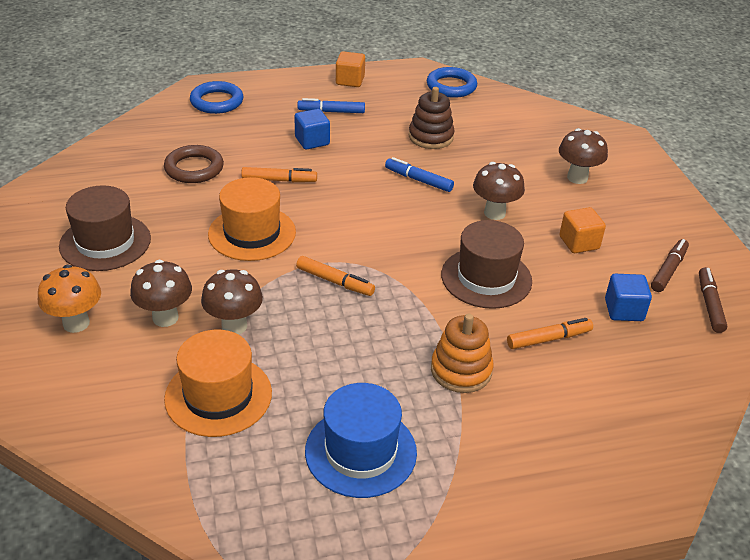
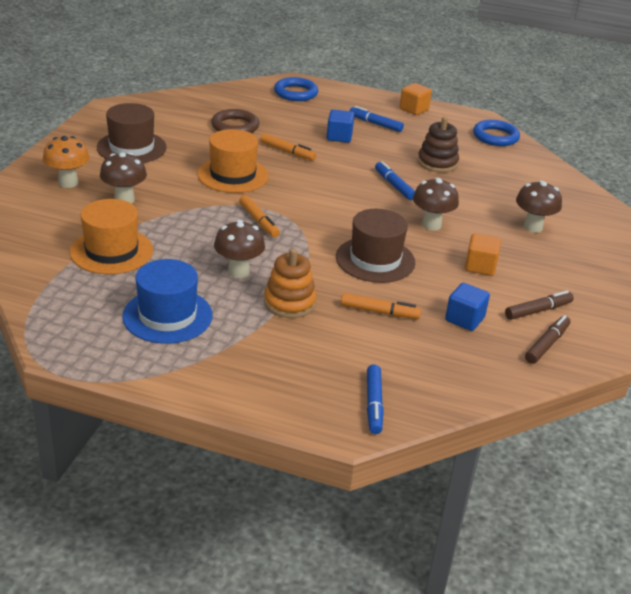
camera: 30 degrees right, 5 degrees down
(234, 326) = (163, 220): brown mushroom -> brown mushroom (238, 271)
(647, 452) = (374, 404): none -> blue marker

